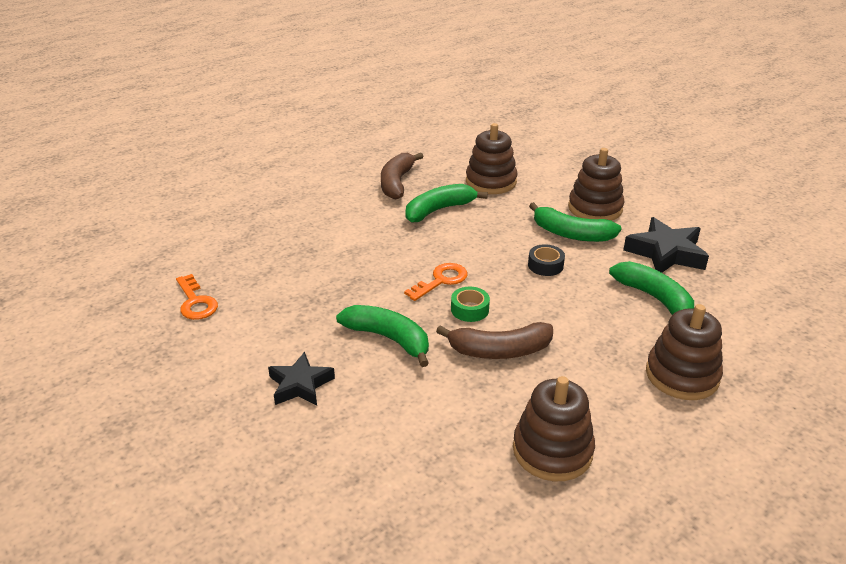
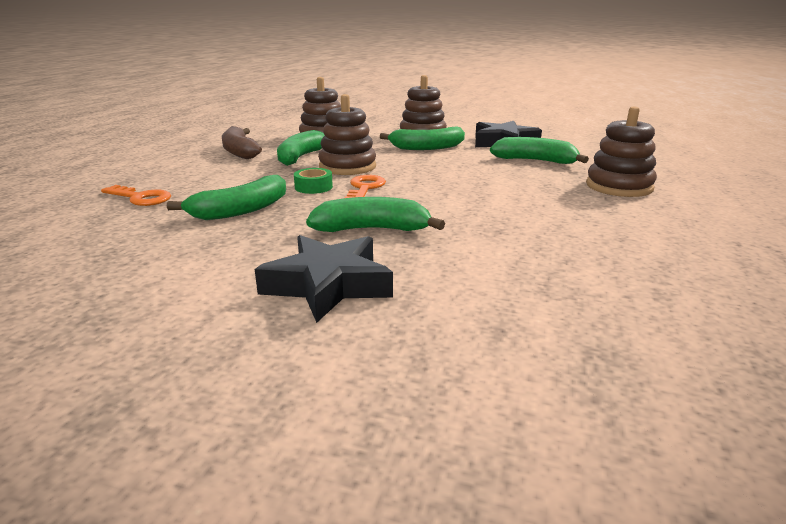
camera: 35 degrees left, 10 degrees down
(195, 302) = (100, 266): orange key -> orange key (141, 198)
(300, 385) = (328, 285): black star -> black star, size x1.50
(323, 274) = (241, 210): none -> green banana
(469, 309) = (416, 196): green tape -> green tape (313, 187)
(500, 351) = (479, 210): brown banana -> none
(545, 265) = (434, 164): black tape -> none
(552, 450) = (619, 247): brown stacking toy -> brown stacking toy (347, 167)

